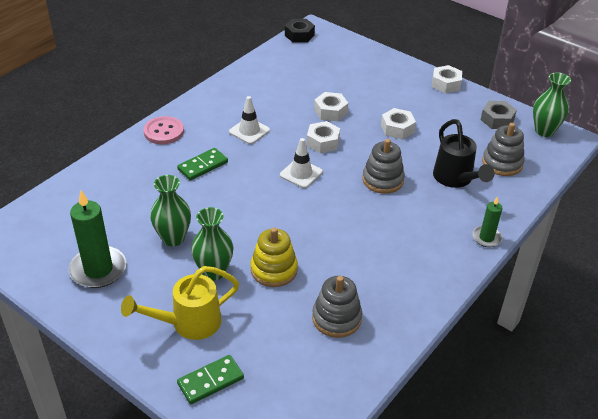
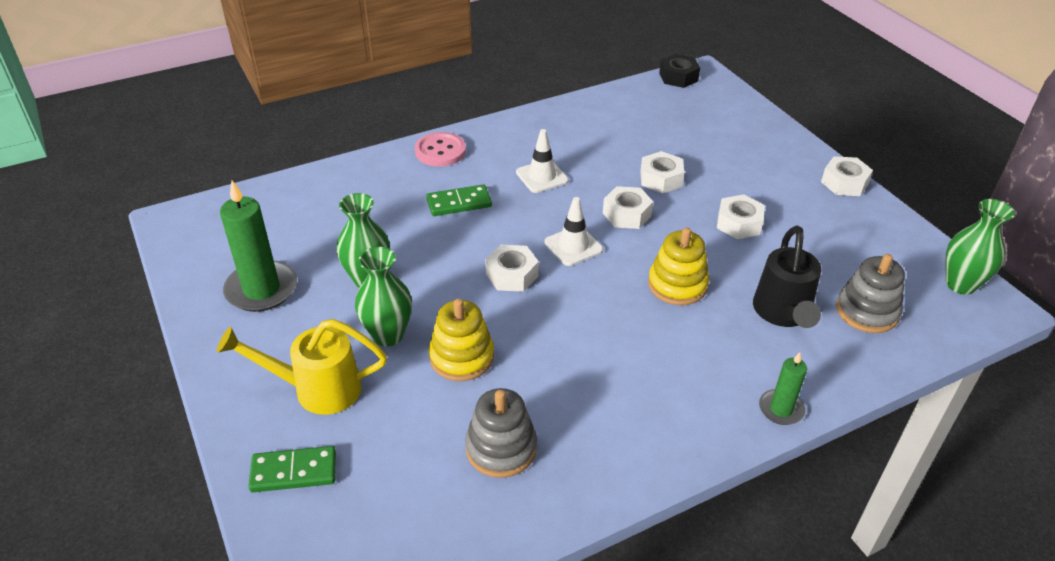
camera: 25 degrees right, 0 degrees up
(272, 205) = (512, 275): none -> white nut
(382, 180) = (677, 285): grey stacking toy -> yellow stacking toy
(497, 120) = (894, 250): grey nut -> none

